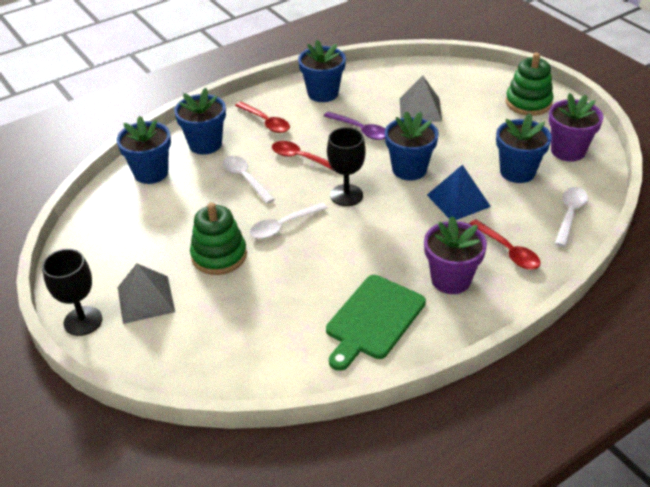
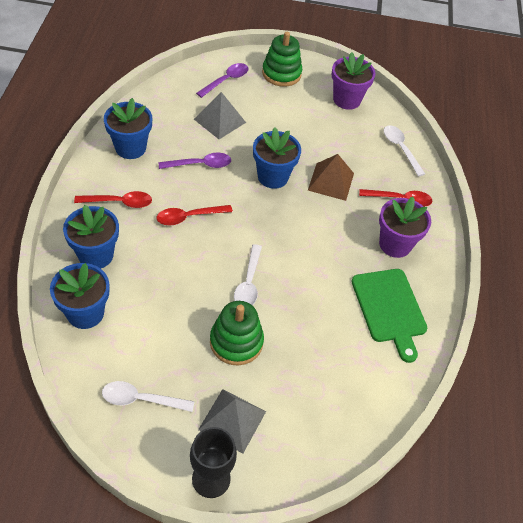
camera: 55 degrees left, 10 degrees up
(245, 179) = (170, 264): white spoon -> white spoon (141, 399)
(346, 195) = (258, 226): black goblet -> none
(458, 200) = (331, 181): blue pyramid -> brown pyramid
(467, 85) = (226, 80): none -> purple spoon
(517, 172) = (338, 135): blue flower pot -> none

